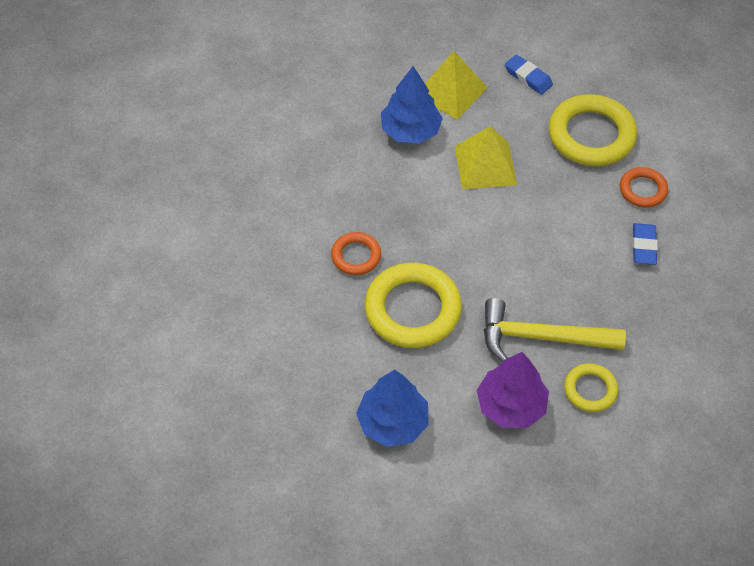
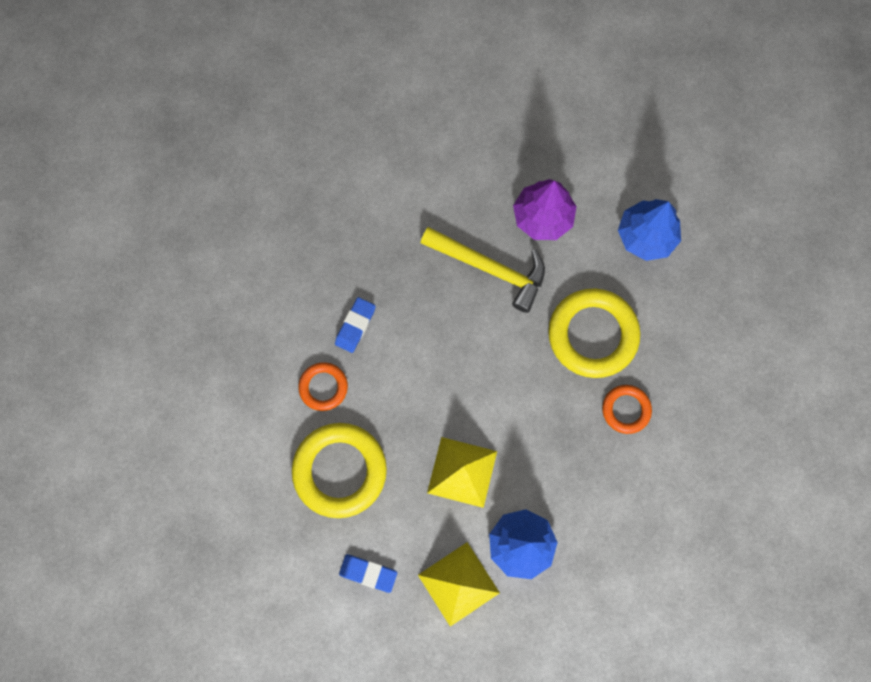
camera: 160 degrees left, 20 degrees up
(528, 77) = (368, 573): blue eraser -> blue eraser turned 45 degrees counterclockwise
(590, 390) = (471, 208): yellow ring -> none

